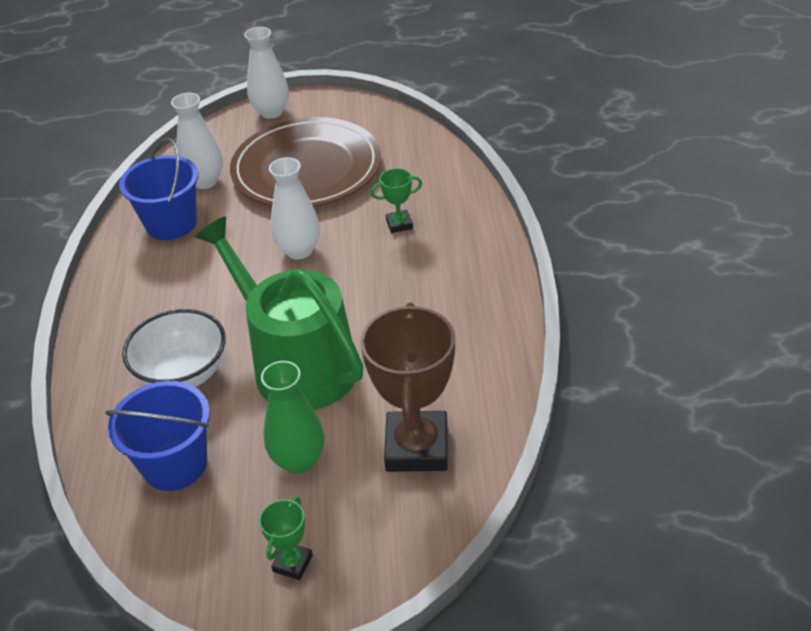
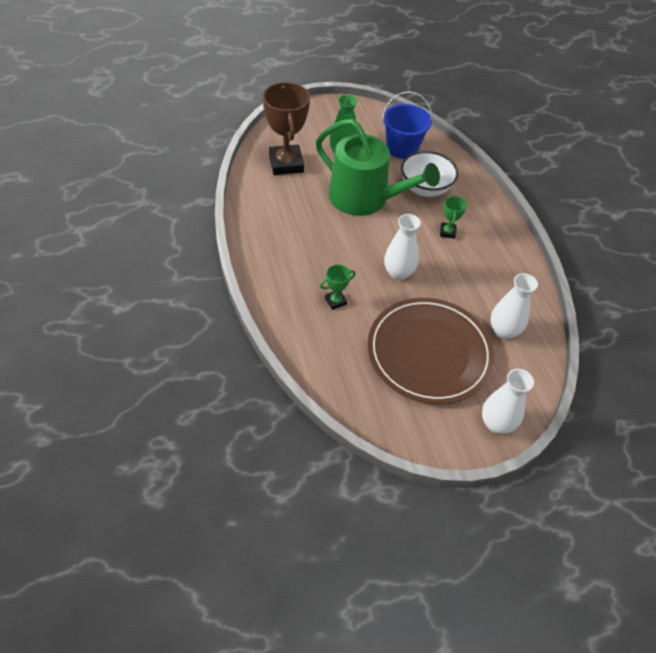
camera: 160 degrees right, 10 degrees up
(171, 223) = (502, 288): blue bucket -> none
(292, 563) = (328, 118): green trophy -> green trophy (447, 232)

